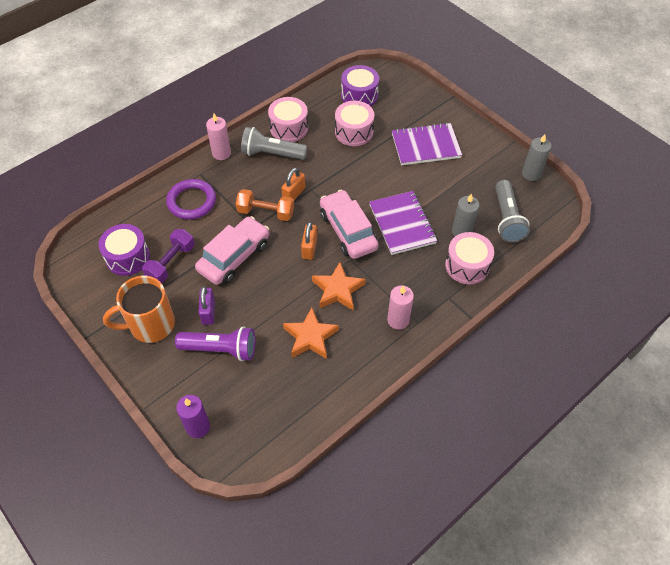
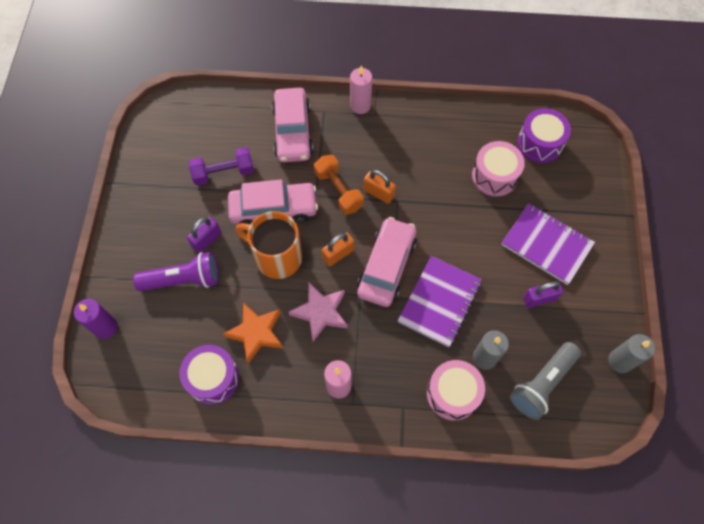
camera: 45 degrees right, 10 degrees up
(127, 257) = (199, 141): purple drum -> purple drum (213, 378)
(150, 325) = (158, 213): orange mug -> orange mug (277, 257)
(192, 201) = (292, 131): purple ring -> pink car
(220, 349) = (183, 280): purple flashlight -> purple flashlight turned 60 degrees counterclockwise
(272, 154) = (400, 139): grey flashlight -> none
(289, 128) = (441, 126): pink drum -> none
(294, 194) = (378, 193): orange padlock -> orange padlock turned 45 degrees clockwise
(337, 290) = (320, 312): orange star -> pink star
(454, 177) = (539, 299): none -> purple padlock

